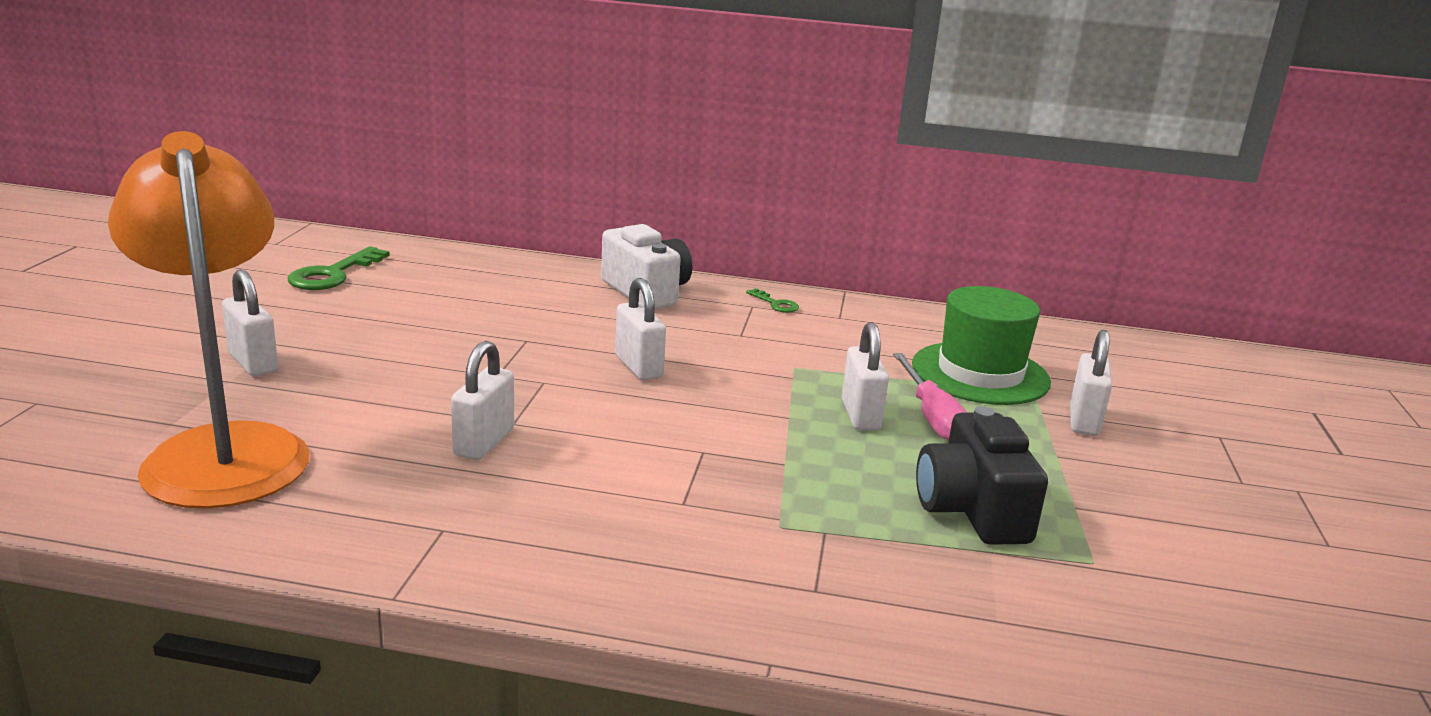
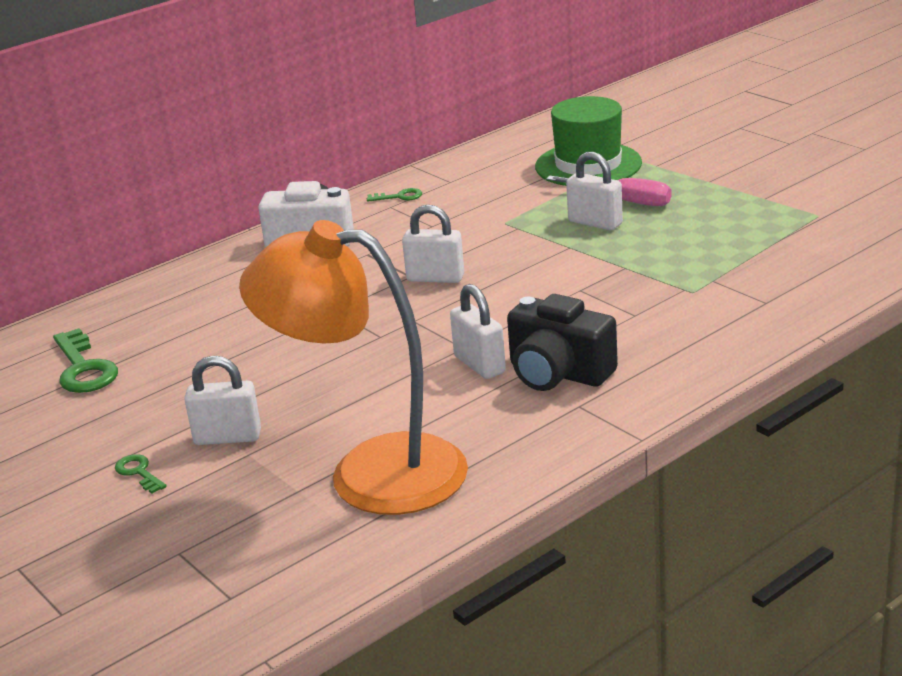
camera: 45 degrees left, 5 degrees up
(170, 345) = (139, 472): none -> green key
(972, 510) = (737, 228): black camera -> black camera (558, 373)
(1084, 421) = (680, 157): white padlock -> none

